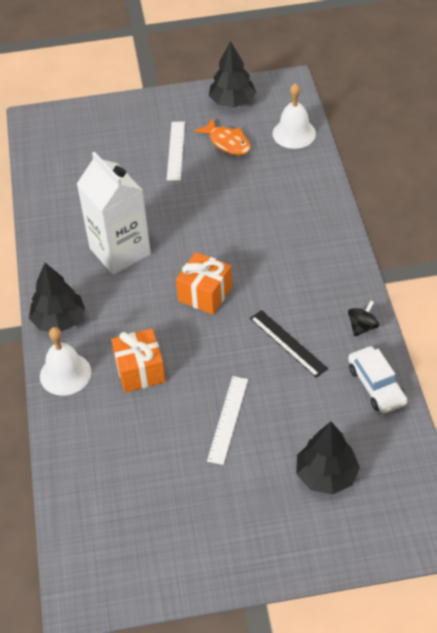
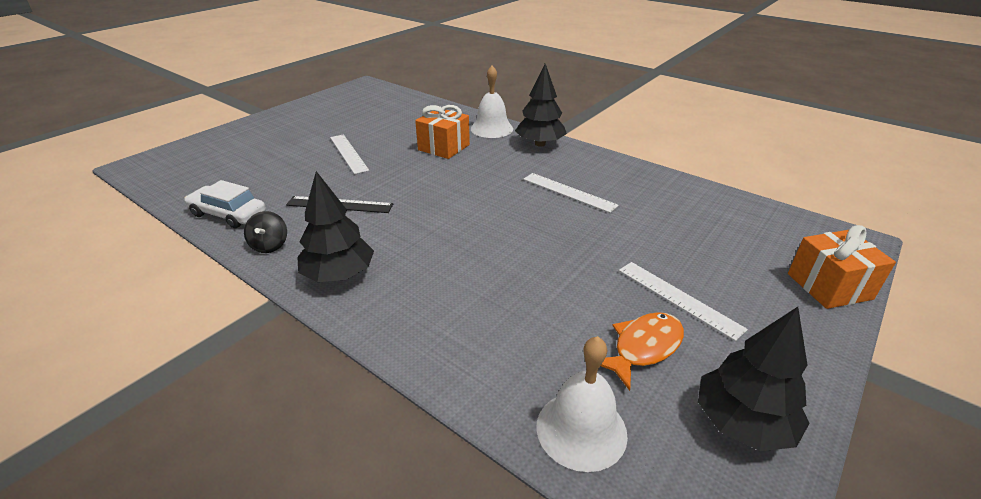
camera: 135 degrees right, 15 degrees down
(120, 251) = (568, 192): white carton -> white ruler
(205, 294) = (454, 201): orange gift -> orange gift (829, 286)
(227, 142) = (643, 348): orange fish -> orange fish turned 135 degrees clockwise
(326, 475) = (245, 159): black tree -> black tree (339, 274)

